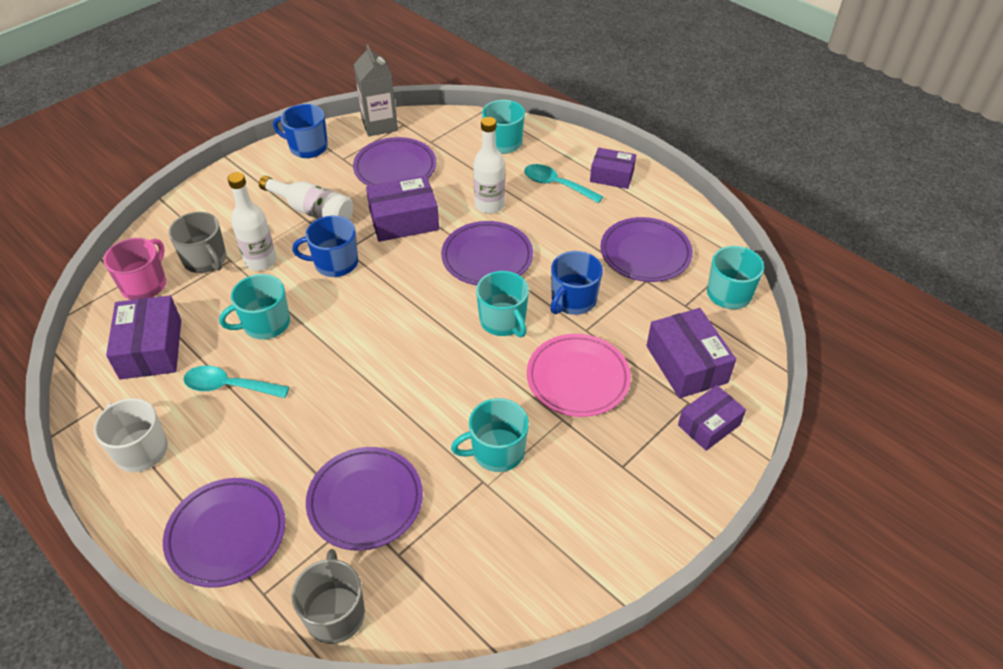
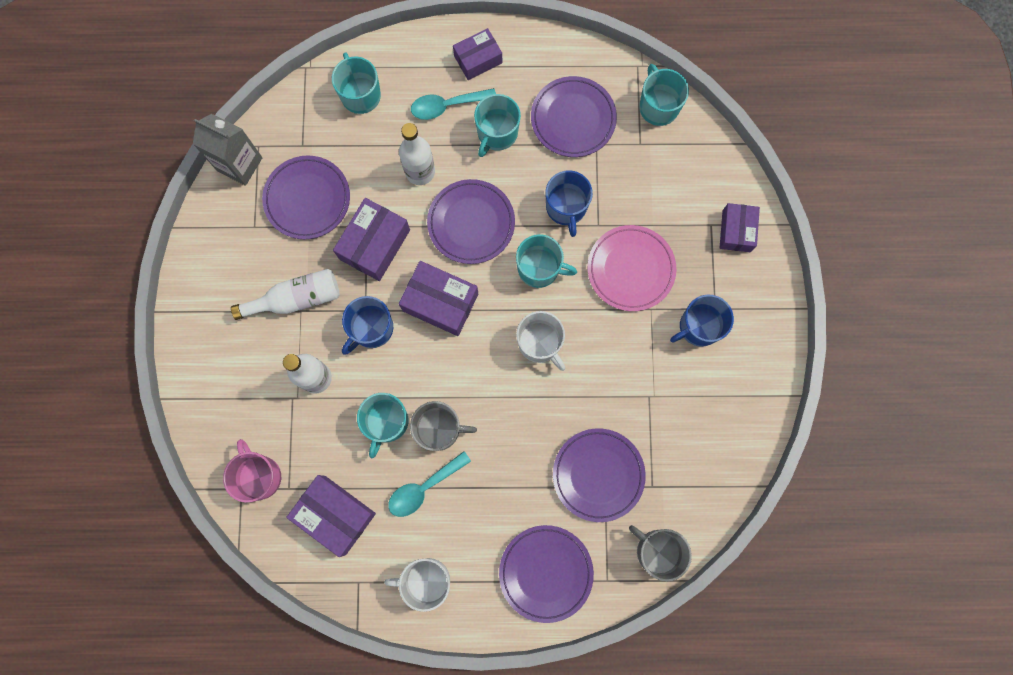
camera: 45 degrees left, 30 degrees up
(206, 260) = (275, 415): grey mug -> grey mug (439, 429)
(307, 147) = (211, 241): blue mug -> blue mug (698, 327)
(441, 368) = (540, 343): none -> white mug
(496, 451) = (636, 369): turquoise mug -> turquoise mug (497, 133)
(686, 364) = (684, 195): purple box -> purple box (440, 302)

